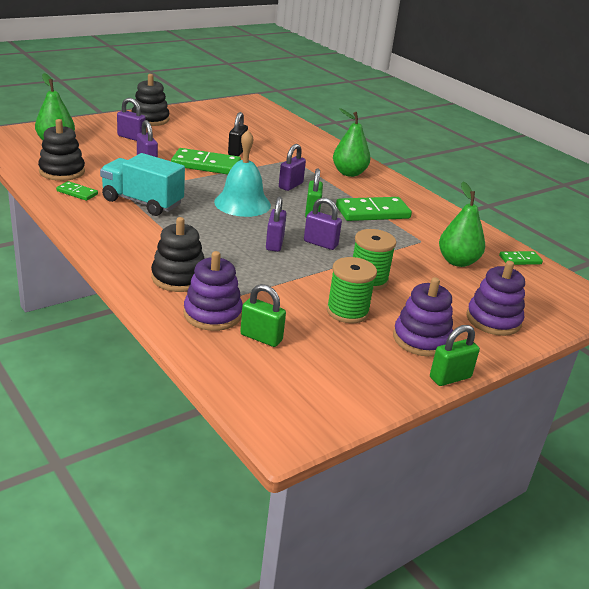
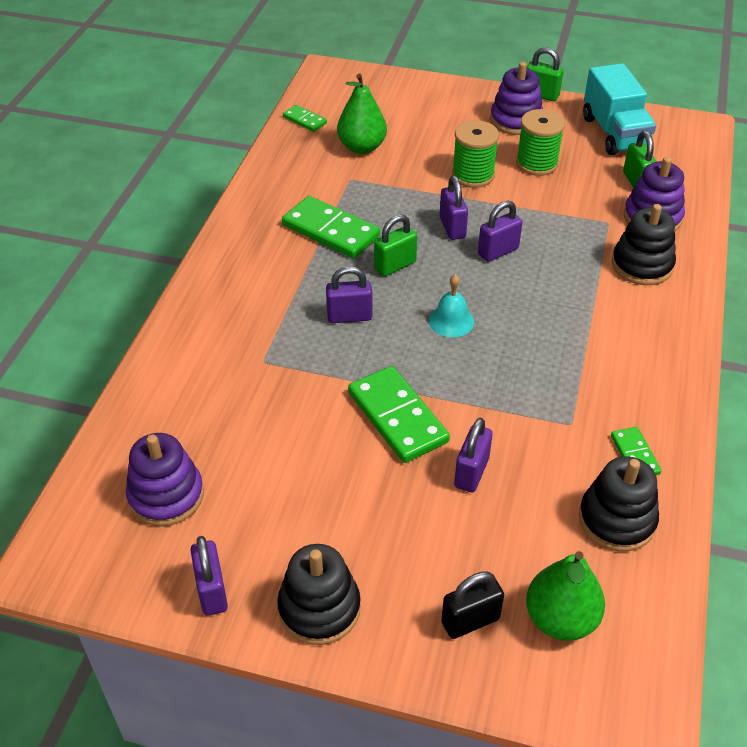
camera: 125 degrees left, 15 degrees up
(131, 137) = (420, 561): purple padlock -> purple padlock (212, 591)
(142, 202) = (568, 388): turquoise truck -> turquoise truck (614, 133)
(237, 152) = (312, 422): black padlock -> black padlock (470, 621)
(242, 203) = (451, 321): turquoise bell -> turquoise bell, size x0.57
(349, 173) = (242, 296): green pear -> none
(493, 320) = (435, 102): purple stacking toy -> purple stacking toy (166, 496)

